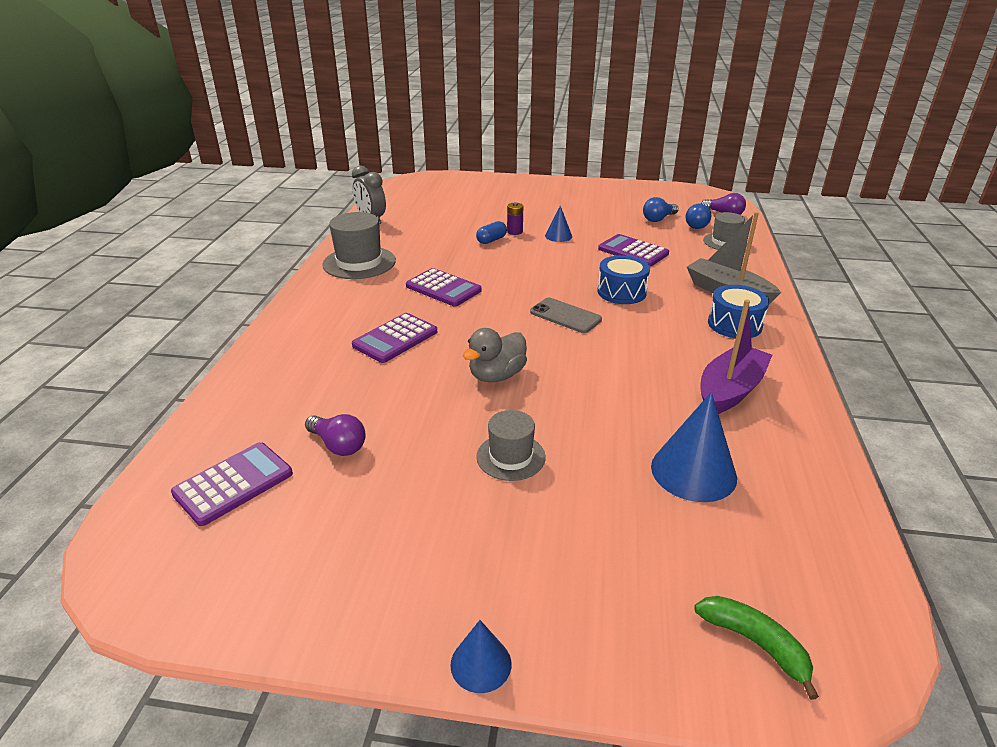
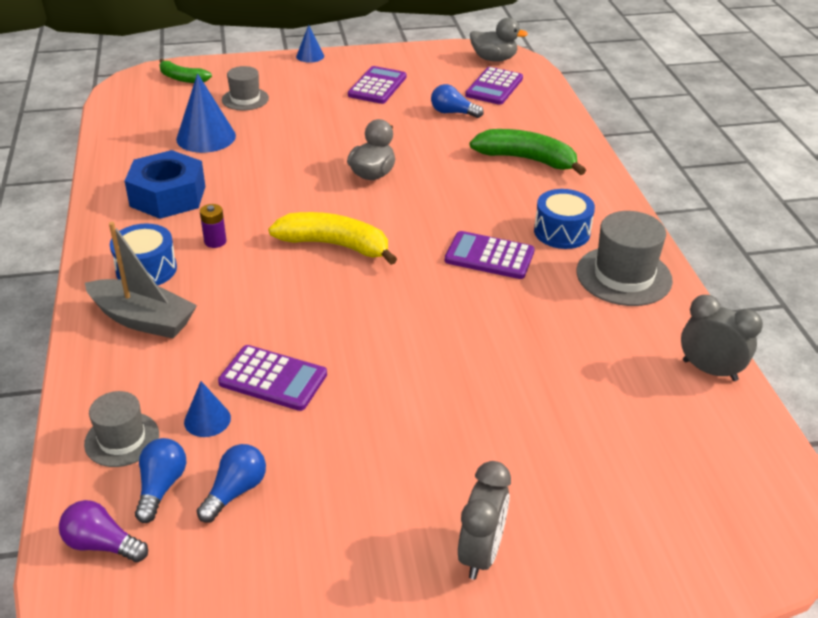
camera: 160 degrees right, 5 degrees up
(156, 557) = (494, 59): none -> grey duck
(322, 362) = (526, 159): none -> green banana
(338, 445) = (453, 113): purple light bulb -> blue light bulb
(395, 339) = (486, 189): purple calculator -> purple calculator (377, 86)
(491, 240) = (491, 359): blue capsule -> none
(511, 457) = (333, 125): grey hat -> grey hat (245, 99)
(514, 231) = (470, 389): purple battery -> purple battery (215, 241)
(547, 192) = (480, 553): none -> grey clock
(558, 236) = (397, 393): blue cone -> blue cone (207, 420)
(565, 316) = (335, 245): grey phone -> yellow banana
(621, 292) = (278, 293): blue drum -> blue drum (562, 232)
(730, 391) = (168, 196): purple boat -> blue nut

